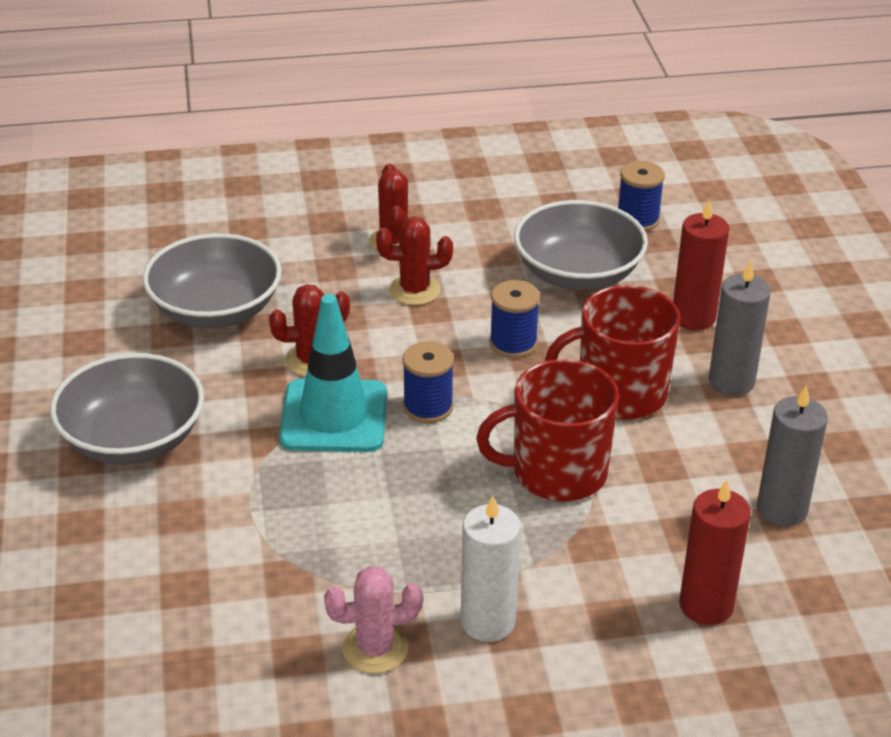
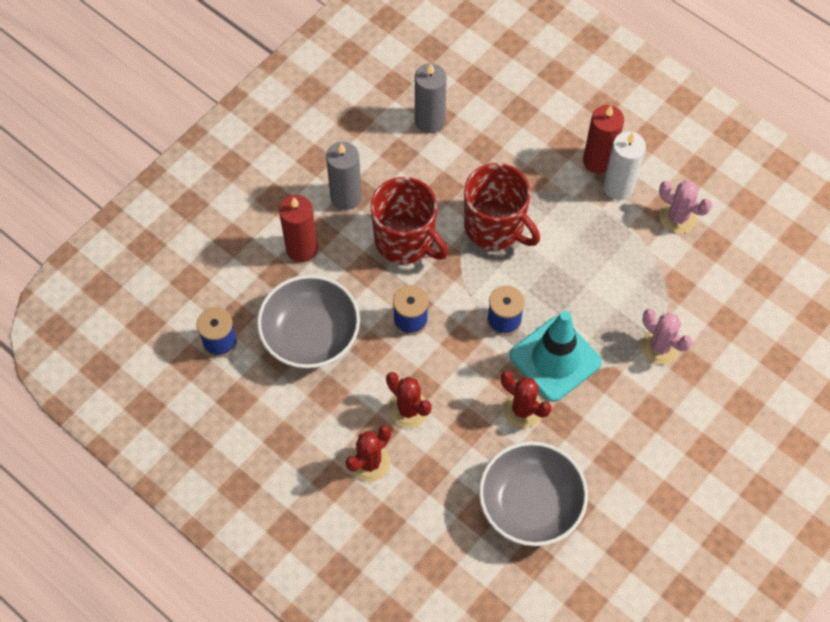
camera: 130 degrees left, 25 degrees up
(133, 439) = (668, 441): grey bowl -> none
(237, 506) = (660, 347): none -> pink cactus
(706, 605) = (524, 114): red candle -> red candle (598, 161)

